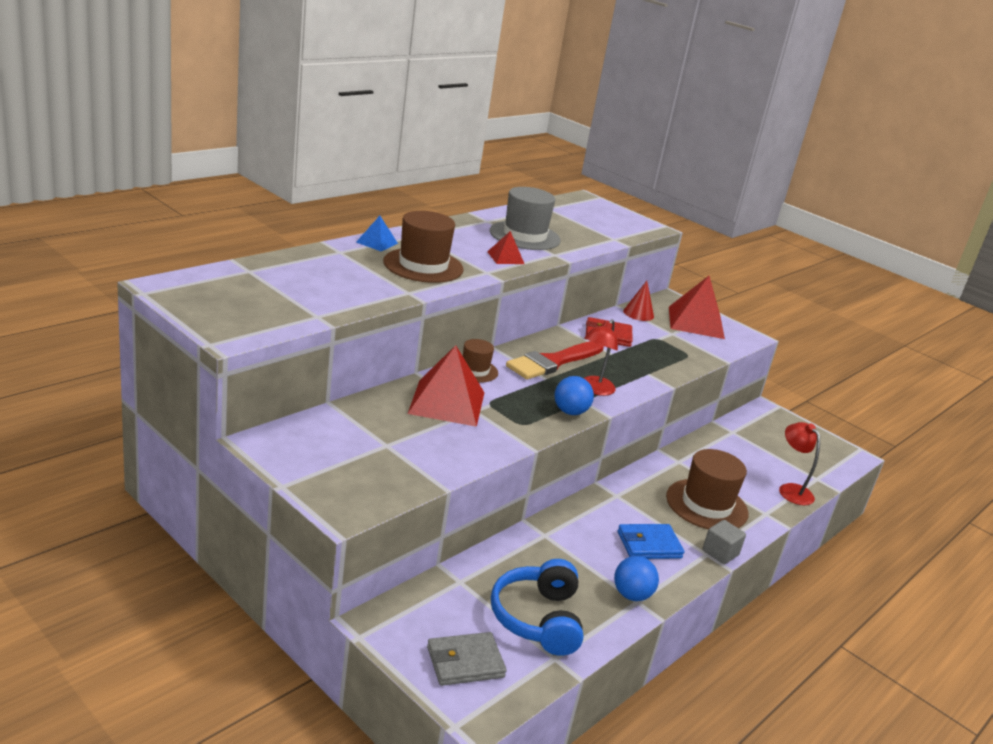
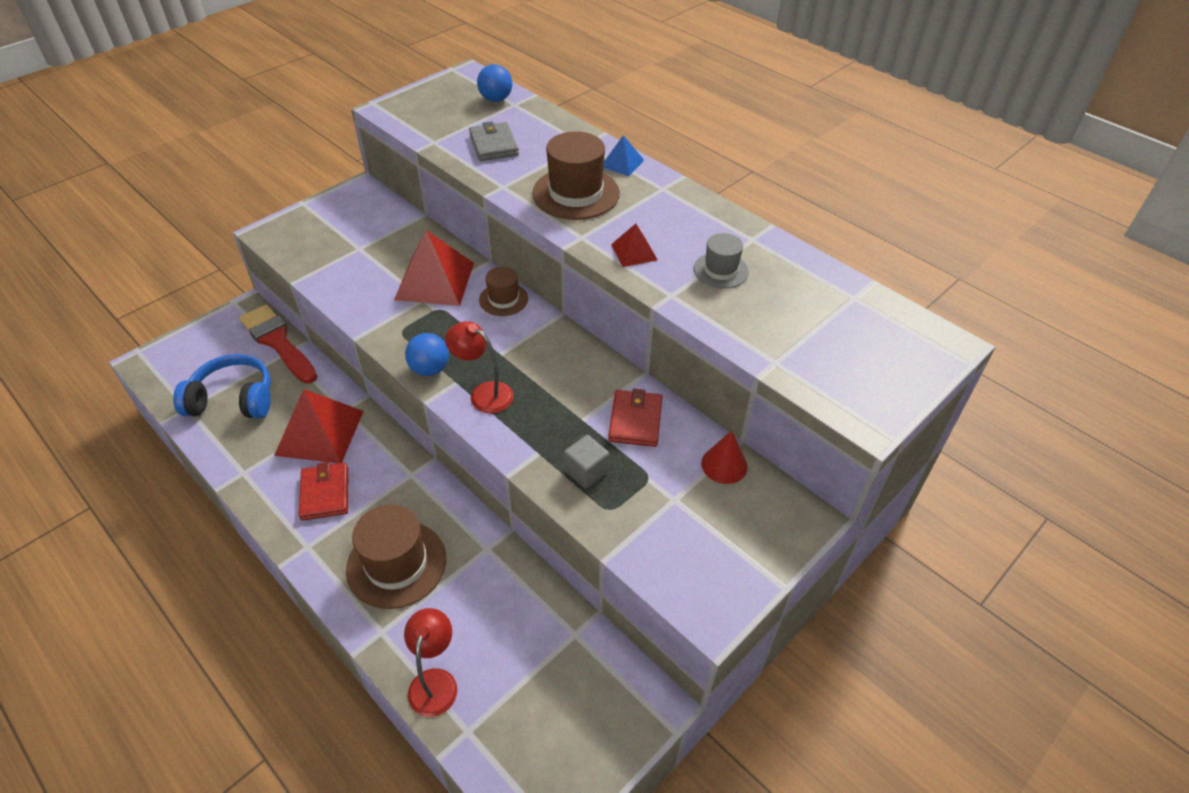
camera: 95 degrees right, 20 degrees up
(465, 662) = (195, 356): grey wallet -> grey wallet (493, 145)
(524, 236) = (720, 270): grey hat -> grey hat, size x0.57
(553, 362) = (541, 361): red brush -> red brush (278, 342)
(631, 595) = (252, 469): blue ball -> blue ball (496, 99)
(649, 545) = (325, 493): blue wallet -> red wallet
(696, 322) = (730, 540): red pyramid -> red pyramid (319, 432)
(720, 553) = (308, 561): grey cube -> grey cube (586, 471)
(791, 490) = (435, 681): red lamp -> red lamp turned 60 degrees counterclockwise

